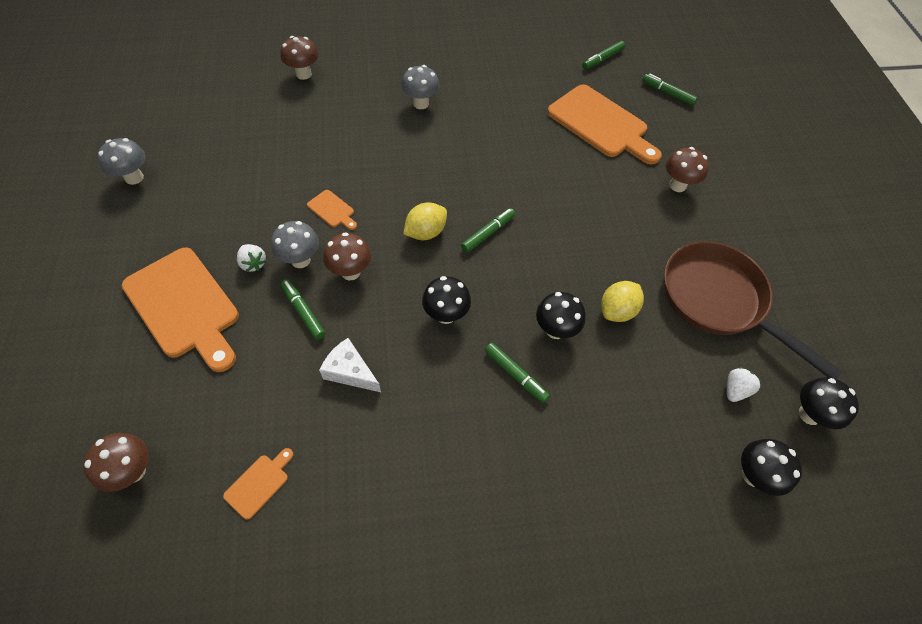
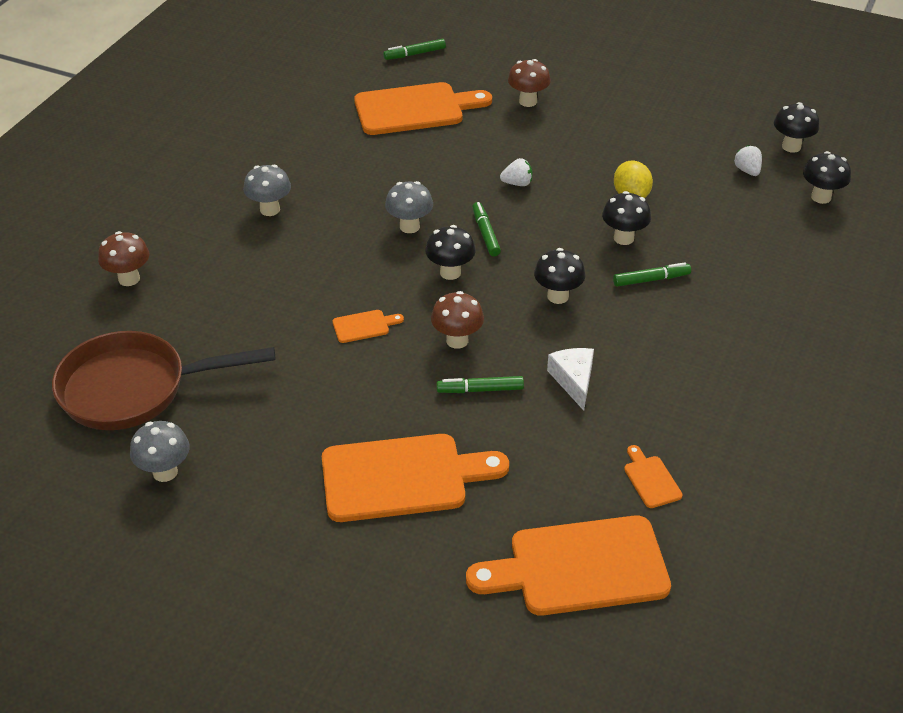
camera: 55 degrees left, 15 degrees down
(133, 471) = (579, 567): brown mushroom -> orange cutting board
(253, 263) = (387, 407): white strawberry -> white strawberry (517, 183)
(300, 260) = (412, 371): grey mushroom -> grey mushroom (409, 226)
(350, 371) = (574, 380): white cheese -> white cheese turned 105 degrees clockwise
(425, 232) = (450, 272): yellow lemon -> black mushroom
(602, 59) = (330, 69): green marker -> none
(718, 301) = (663, 139): brown pan -> brown pan (134, 389)

